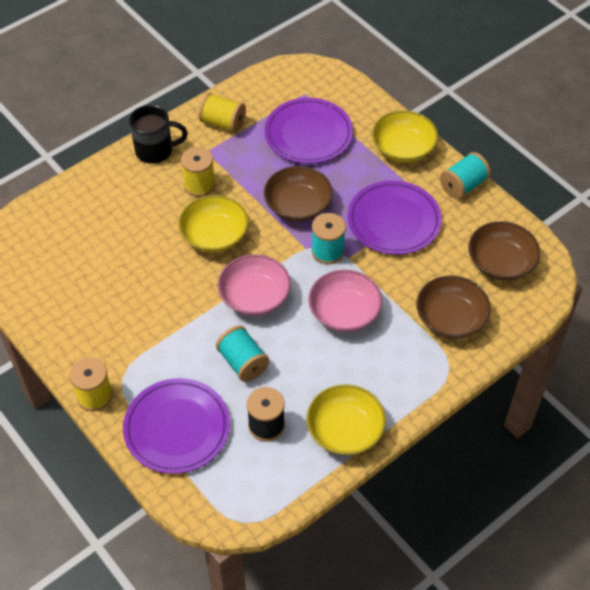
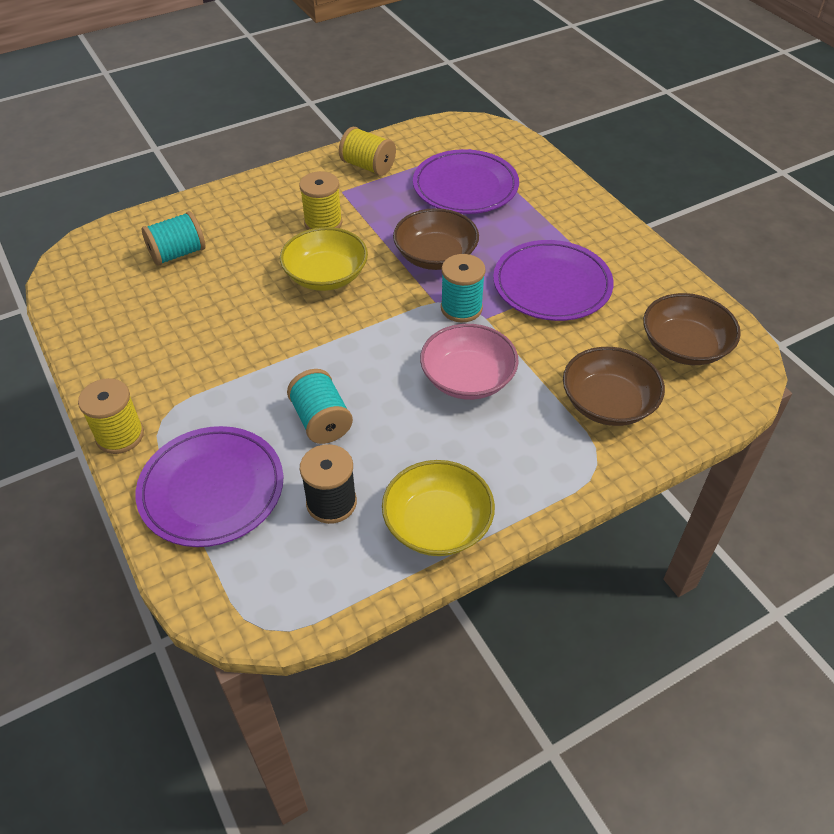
camera: 10 degrees right, 5 degrees down
(155, 151) = (283, 185): black mug -> none
(254, 296) = (357, 347): pink bowl -> none
(403, 148) = (577, 212): yellow bowl -> none
(463, 185) = (646, 257): turquoise spool -> turquoise spool (178, 253)

